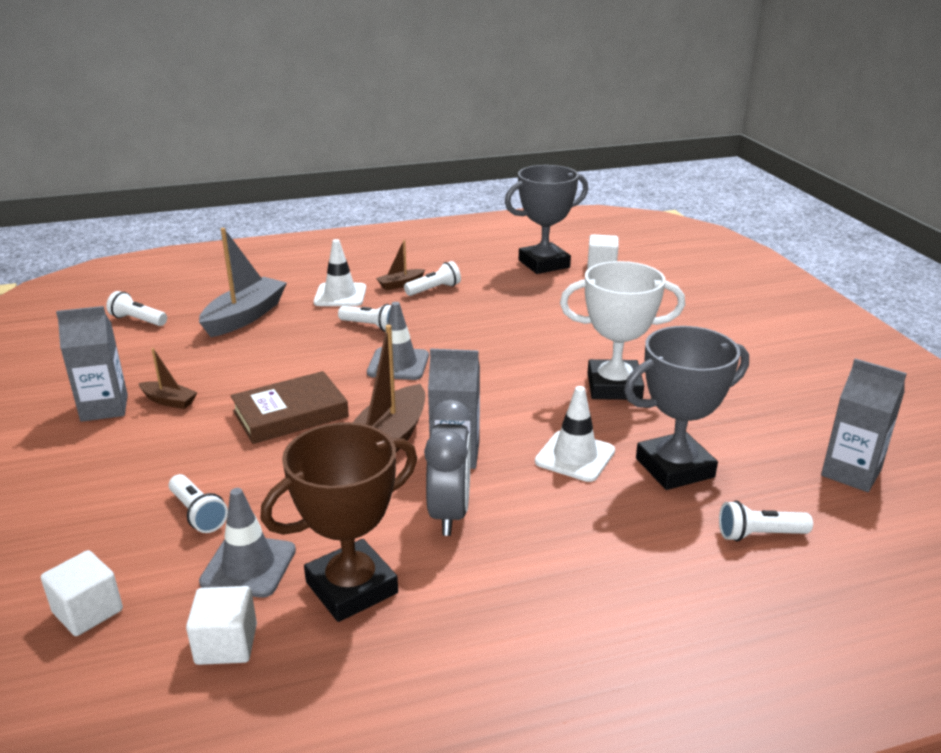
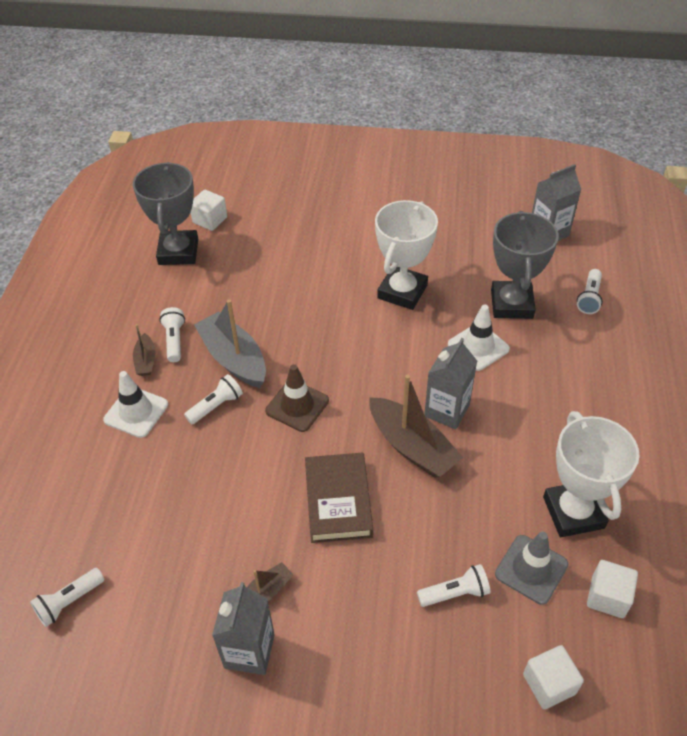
camera: 65 degrees left, 20 degrees up
(245, 317) = (129, 500): grey boat -> grey boat (234, 359)
(351, 588) = (573, 512): brown trophy -> white trophy
(398, 364) = (297, 406): grey traffic cone -> brown traffic cone
(449, 513) = (515, 436): grey clock -> none

